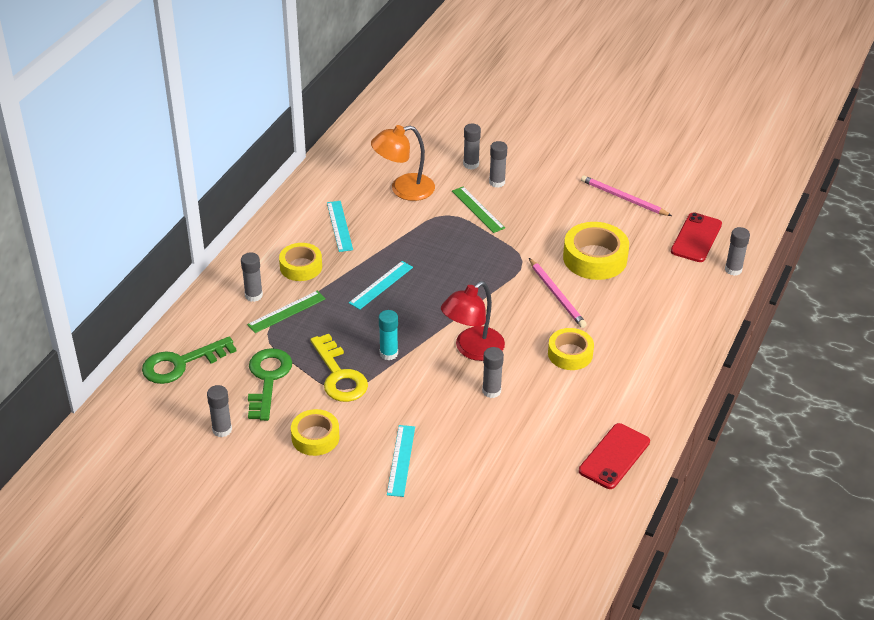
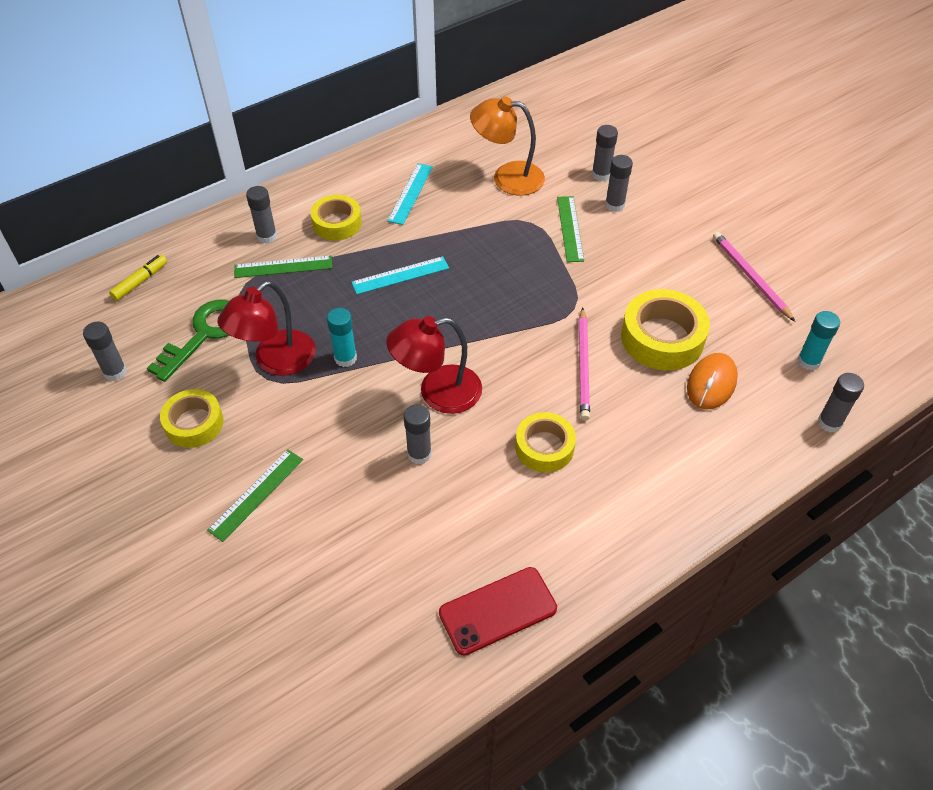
camera: 30 degrees right, 10 degrees up
(181, 363) = (140, 281): green key -> yellow marker
(339, 375) = (275, 361): yellow key -> red lamp
(401, 460) = (256, 494): turquoise ruler -> green ruler
(646, 274) = (711, 383): none -> orange mouse
(696, 238) = (808, 361): red phone -> turquoise glue stick

